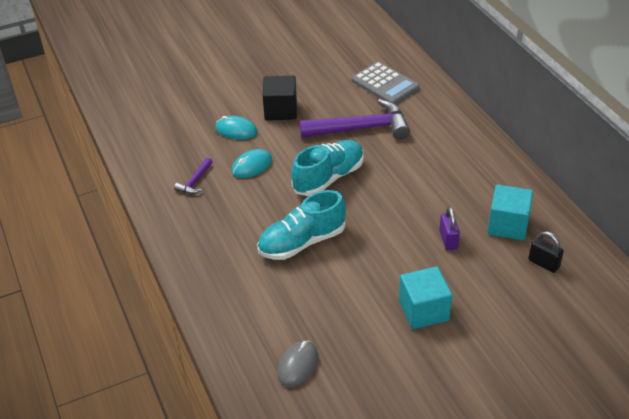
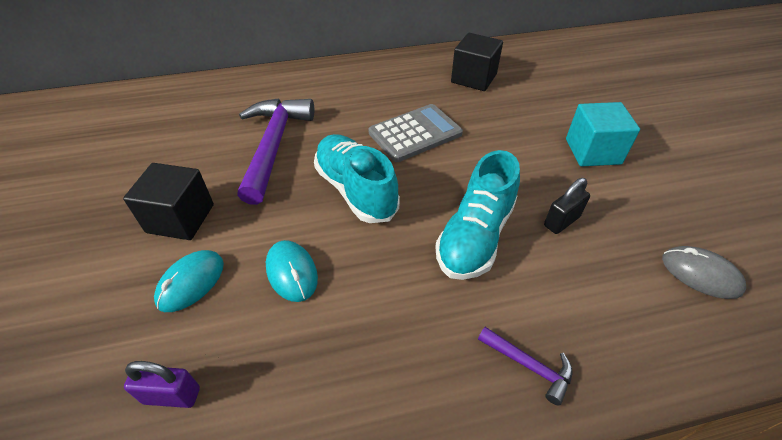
camera: 80 degrees left, 5 degrees up
(195, 181) = (294, 364): purple hammer -> purple hammer (528, 366)
(302, 242) = (475, 236): turquoise shoe -> turquoise shoe turned 45 degrees clockwise
(385, 84) = (202, 113): grey calculator -> grey calculator (415, 133)
(448, 240) = (489, 116): purple padlock -> purple padlock (172, 395)
(508, 225) = (473, 78): turquoise cube -> black cube
(543, 263) = (527, 70): black padlock -> black padlock (561, 221)

